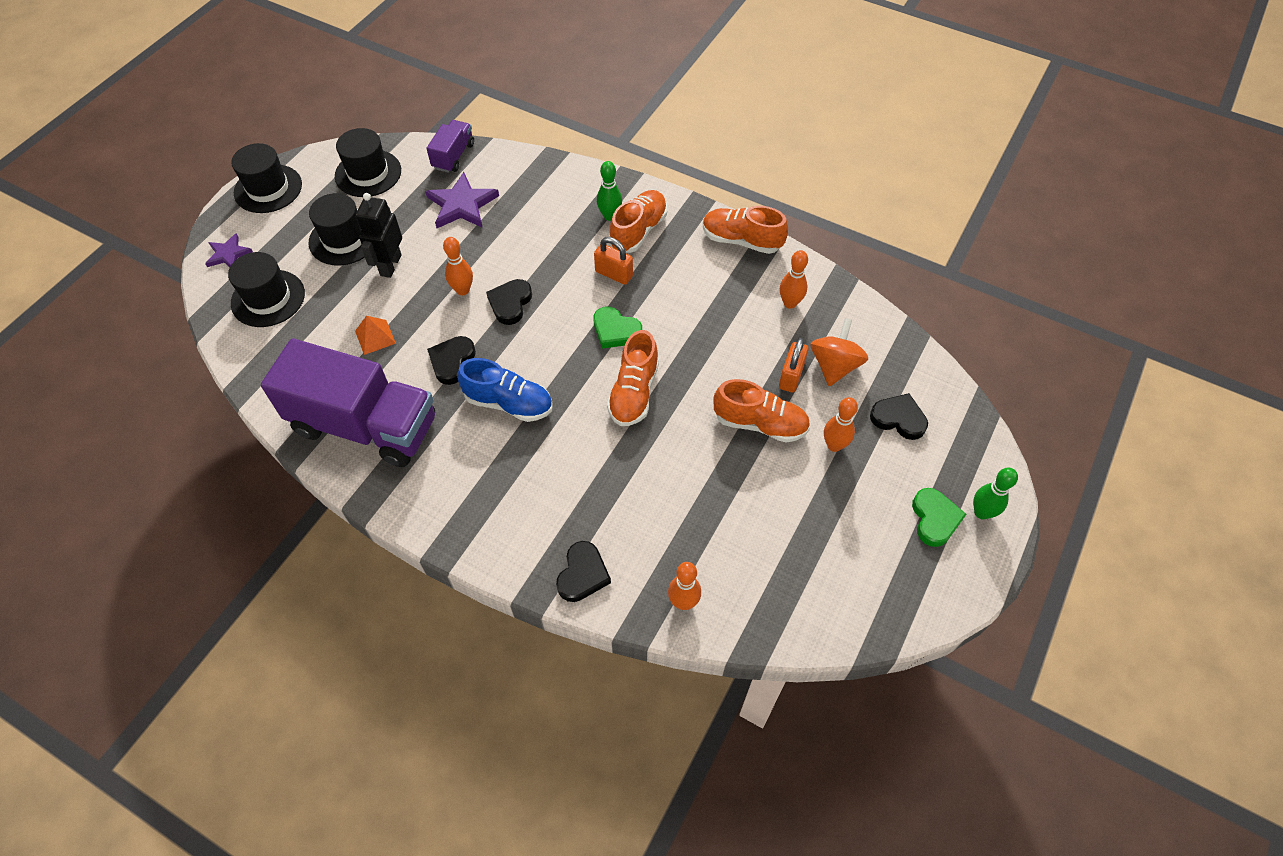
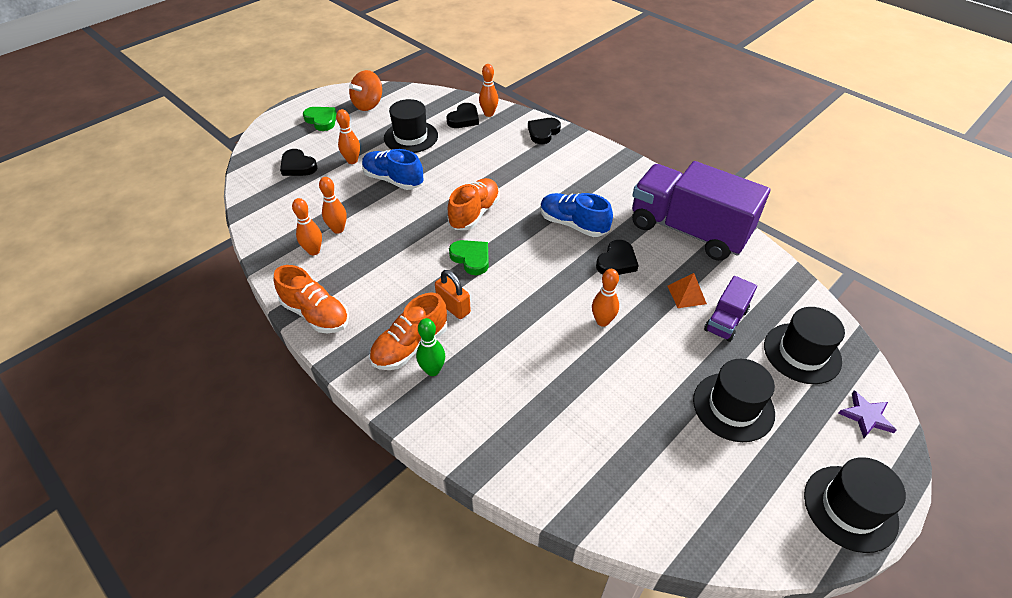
camera: 165 degrees left, 10 degrees down
(368, 173) = (716, 502): black hat -> black hat (411, 137)
(390, 265) = (677, 363): black robot -> none
(453, 156) = (600, 506): purple truck -> purple truck (726, 320)
(462, 205) = (595, 423): purple star -> none
(510, 303) = (558, 299): black heart -> black heart (464, 119)
(760, 423) = (393, 180): orange shoe -> blue shoe
(782, 335) = (338, 229): none -> orange bowling pin
(791, 376) = (351, 202): orange padlock -> none
(834, 366) = (315, 202): orange spinning top -> orange spinning top (368, 104)
(934, 519) = (321, 120): green heart -> green heart turned 120 degrees clockwise
(981, 512) = (292, 118): green bowling pin -> none

